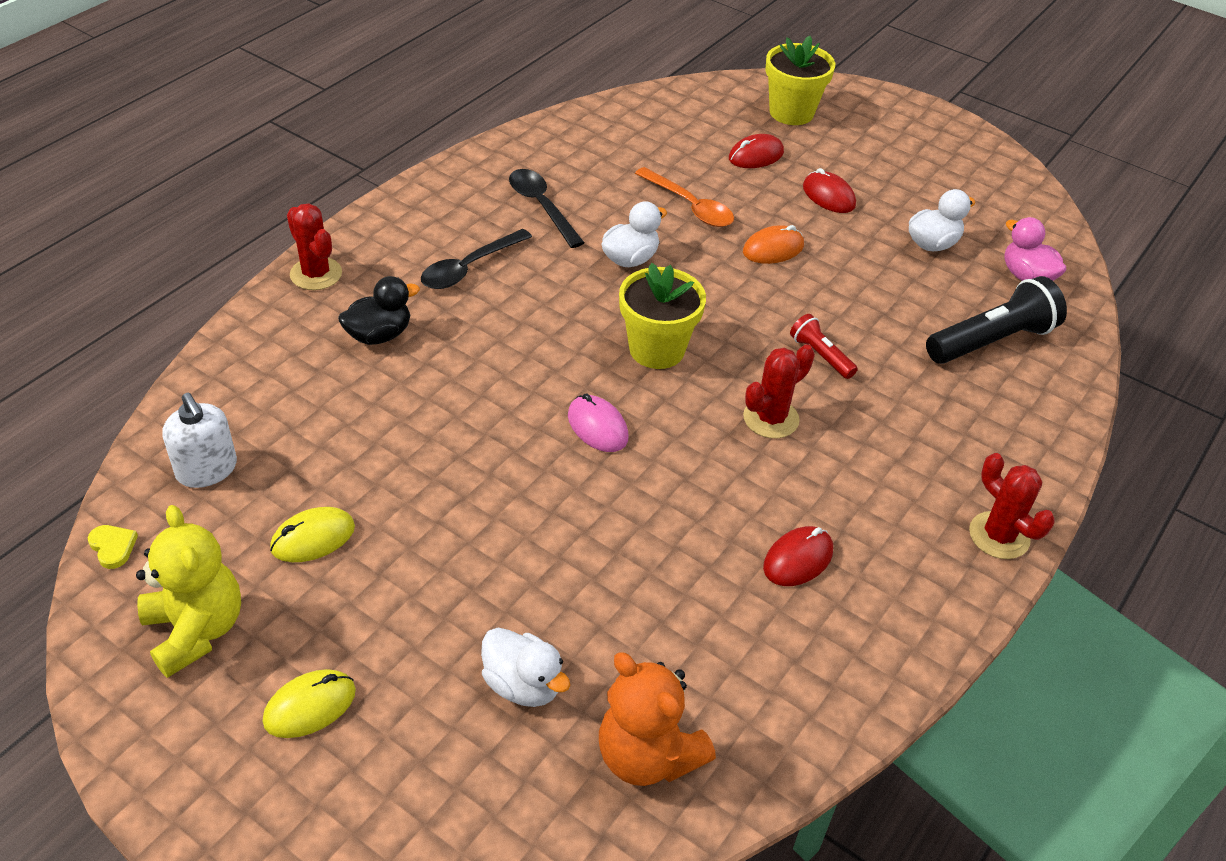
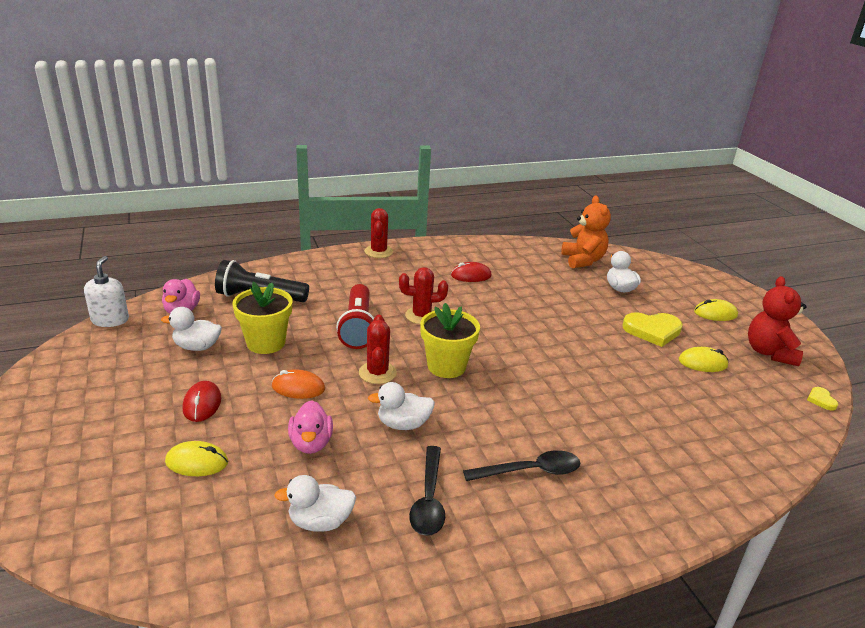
camera: 145 degrees left, 15 degrees down
(196, 630) = (769, 352): yellow teddy bear -> red teddy bear
(207, 470) = (765, 416): white soap dispenser -> white soap dispenser (110, 320)
(316, 274) = (663, 522): red cactus -> red cactus (377, 373)
(379, 335) = (627, 449): black duck -> none
(416, 578) = (652, 331): none -> yellow heart
(597, 427) = (517, 347): pink mouse -> none
(609, 159) = (320, 522): none -> white duck
(690, 206) = (311, 443): orange spoon -> pink duck
(756, 156) = (197, 462): red mouse -> yellow mouse
(791, 112) = (95, 491): yellow flower pot -> yellow flower pot (266, 343)
(820, 355) = (358, 327): red flashlight -> red flashlight, size x1.88

